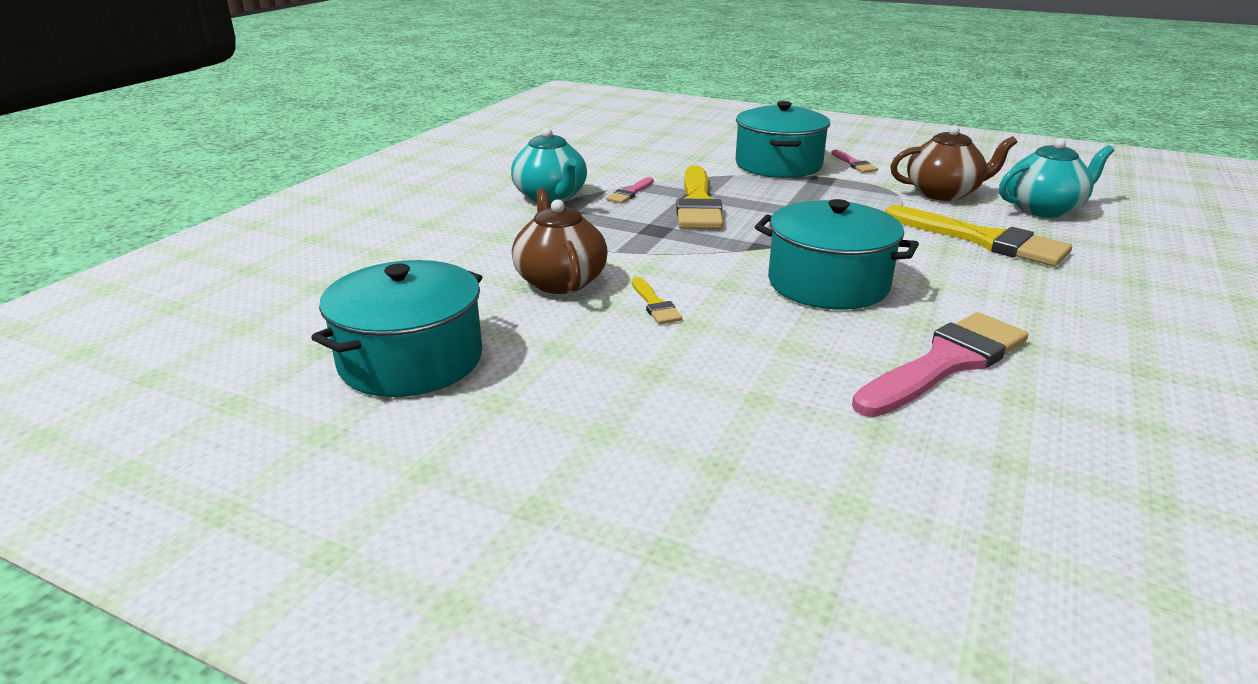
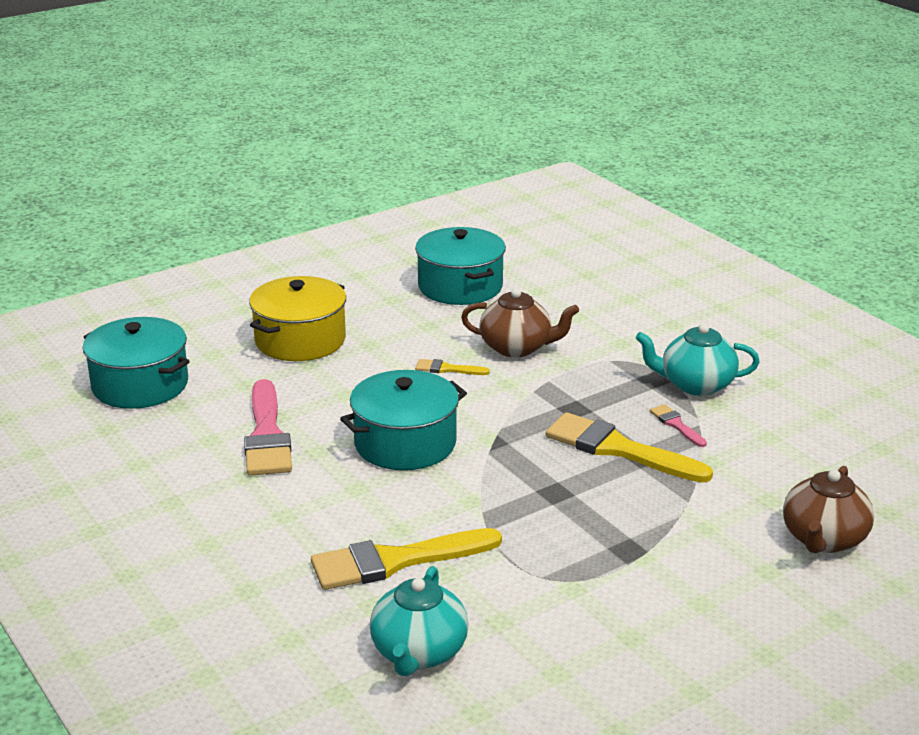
camera: 120 degrees right, 0 degrees up
(706, 435) = (300, 340): none -> yellow pot
(778, 165) = (699, 544): turquoise pot -> turquoise pot (140, 385)
(854, 164) = (664, 601): pink brush -> none
(943, 193) = (520, 610): brown teapot -> brown teapot (823, 539)

